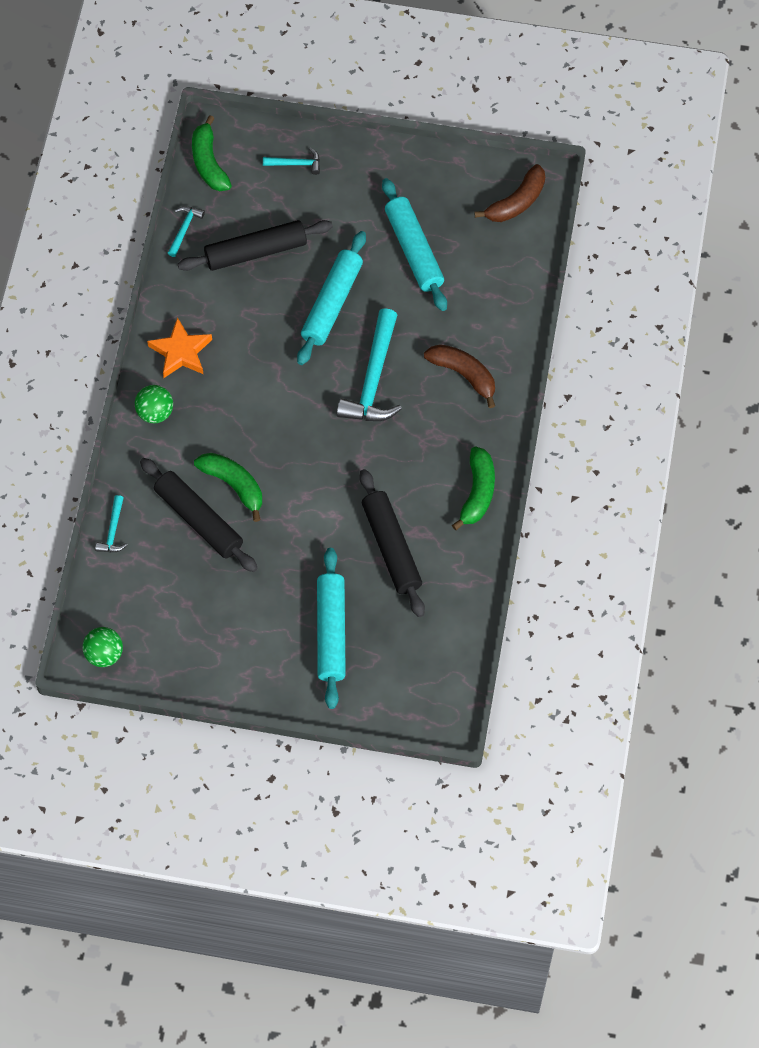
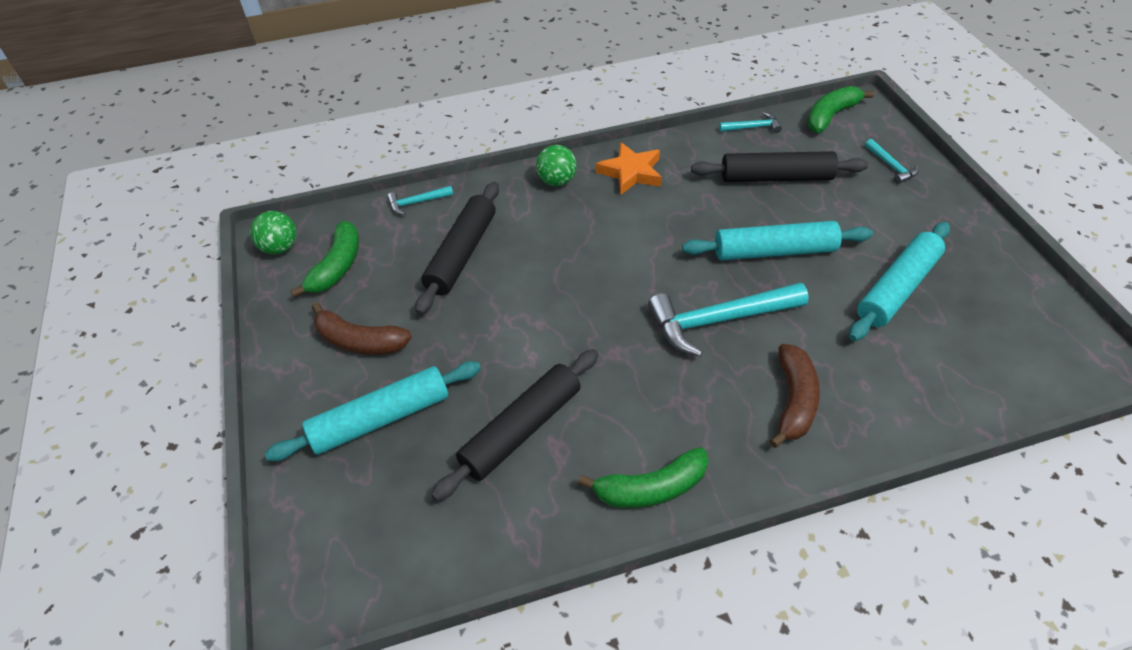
camera: 65 degrees right, 15 degrees down
(234, 485) = (516, 263): green banana -> green banana (337, 267)
(255, 251) = (776, 177): black rolling pin -> black rolling pin turned 45 degrees counterclockwise
(516, 202) = (1051, 352): brown banana -> brown banana (359, 341)

